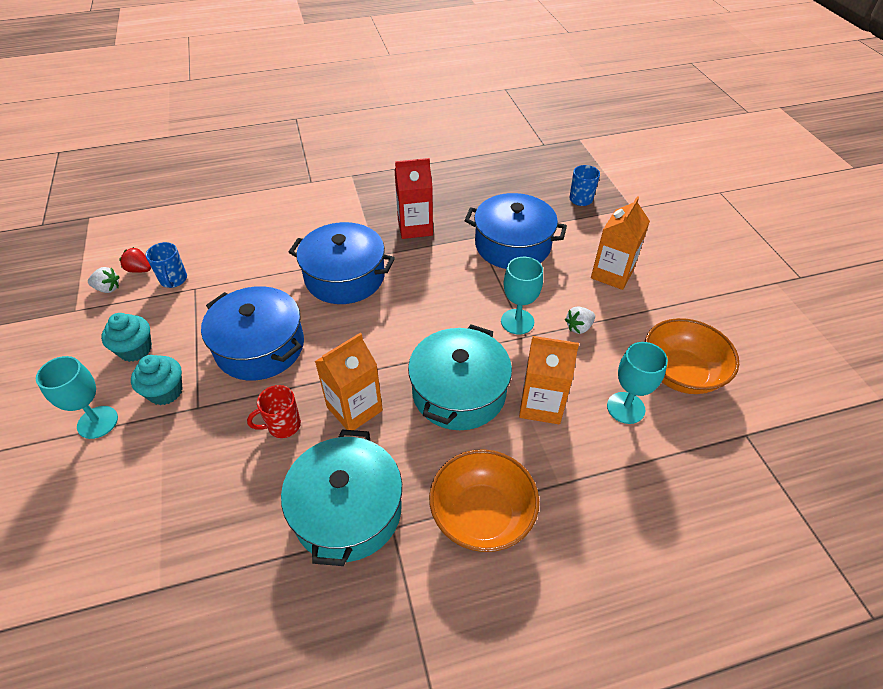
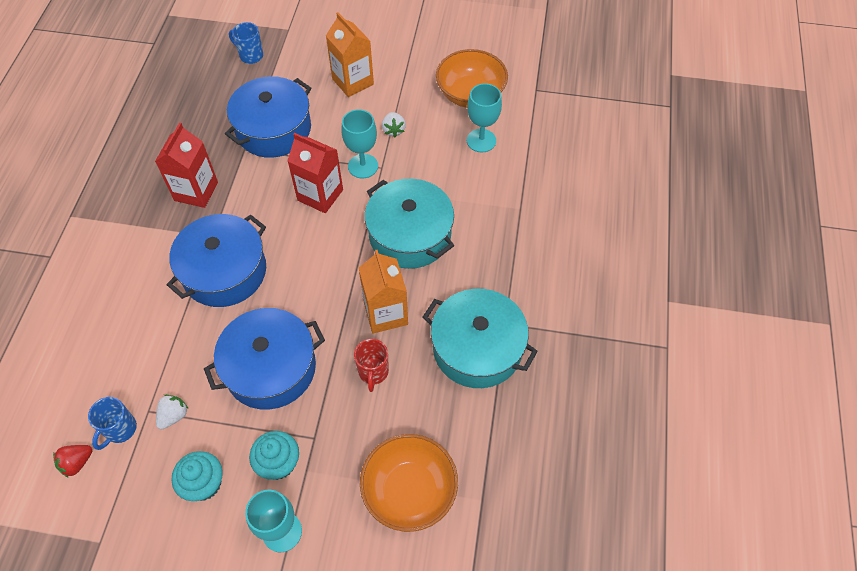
camera: 65 degrees left, 10 degrees up
(108, 288) = (86, 501): white strawberry -> white strawberry (174, 416)
(173, 280) = (120, 429): blue mug -> blue mug turned 105 degrees clockwise
(462, 305) = (320, 195): none -> red carton
(482, 515) = (522, 264): orange bowl -> orange bowl (409, 491)
(541, 404) = (451, 188): orange carton -> none

